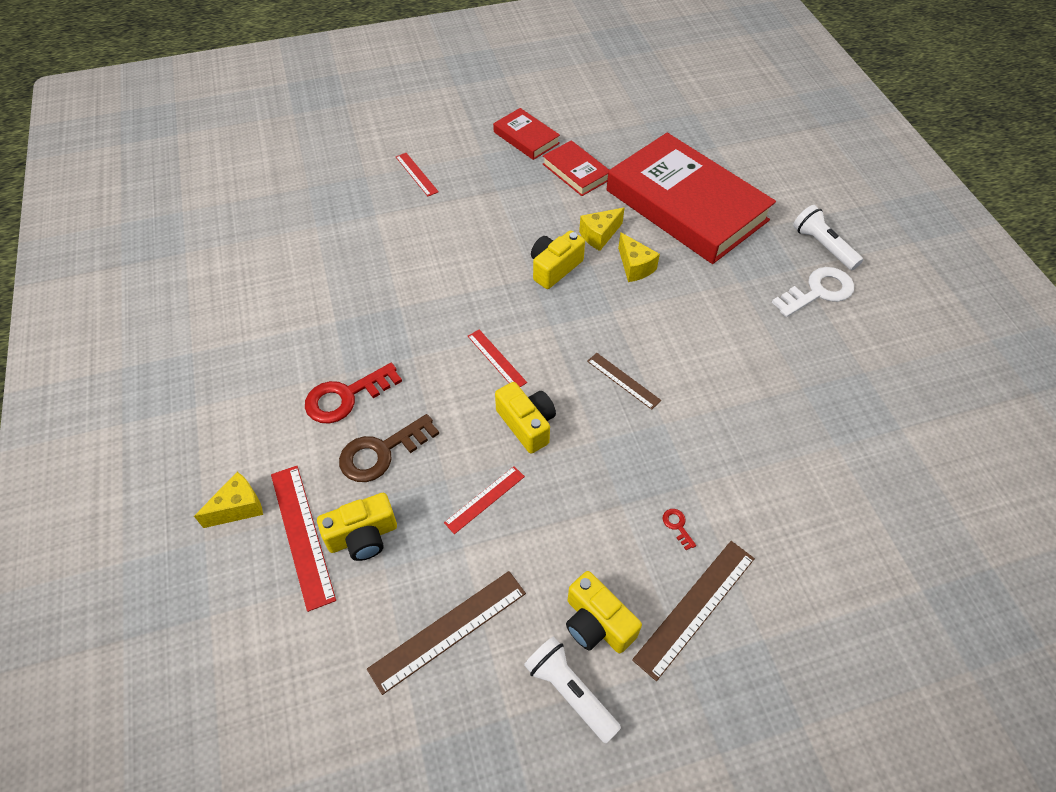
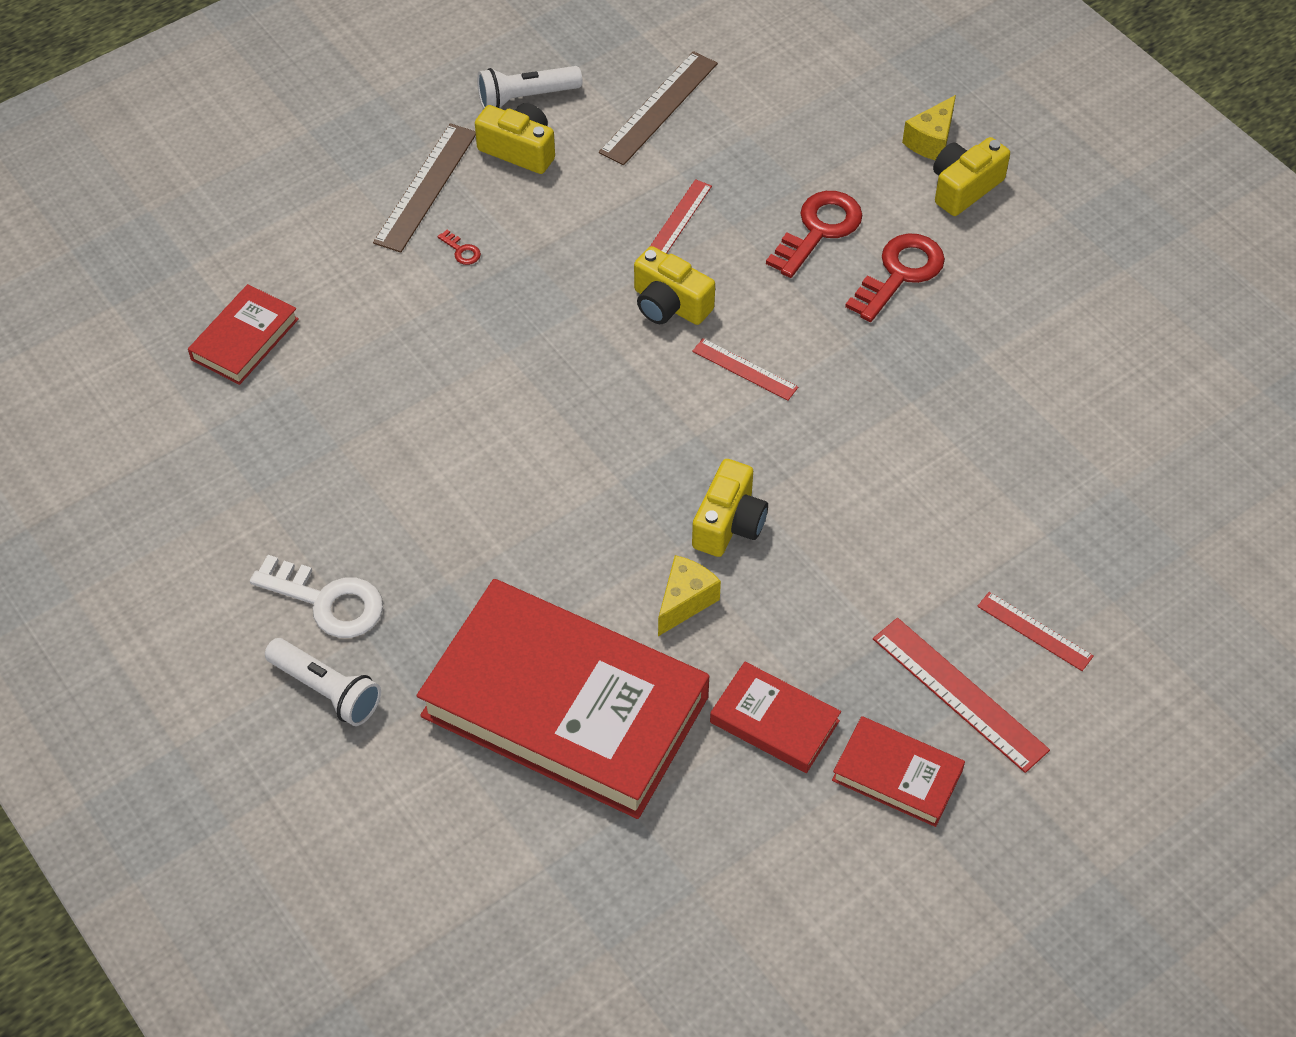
camera: 160 degrees right, 0 degrees up
(302, 535) = (849, 138): red ruler -> red ruler (959, 694)
(363, 536) = (787, 153): yellow camera -> yellow camera (964, 187)
(381, 452) = (819, 229): brown key -> red key
(570, 692) = (526, 97): white flashlight -> white flashlight turned 135 degrees clockwise
(623, 380) = (572, 389): brown ruler -> none
(635, 267) = (611, 561): yellow cheese -> none
(818, 291) = (328, 601): white key -> white key turned 105 degrees counterclockwise
(872, 497) = (245, 339): none -> red book

